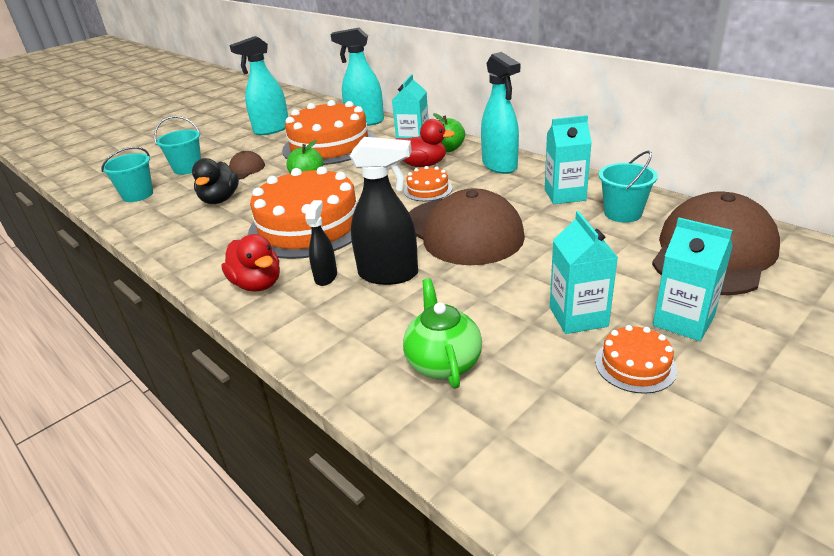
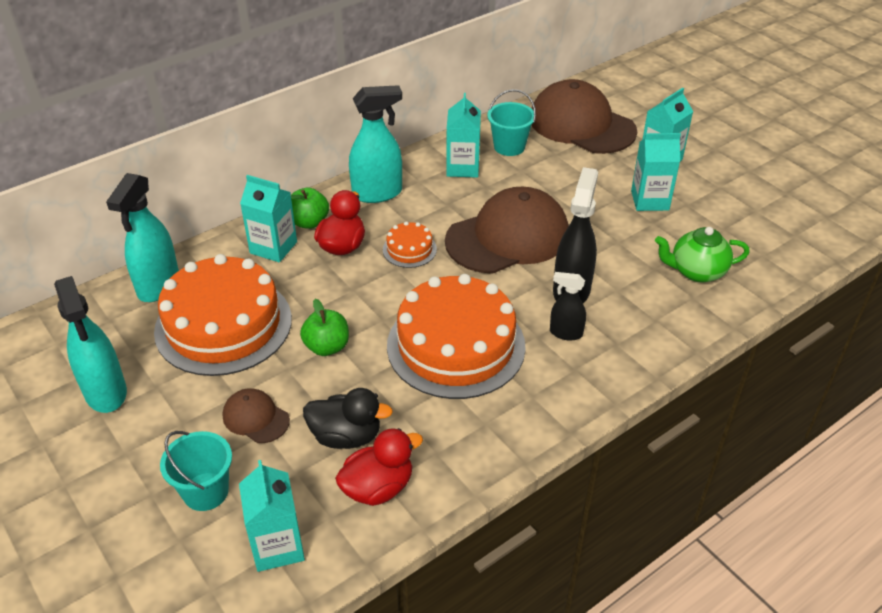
camera: 85 degrees left, 10 degrees up
(138, 195) = (277, 546): turquoise bucket -> turquoise carton
(257, 284) = (567, 384): red duck -> red duck (378, 487)
(635, 365) = (703, 189): orange cake -> none

